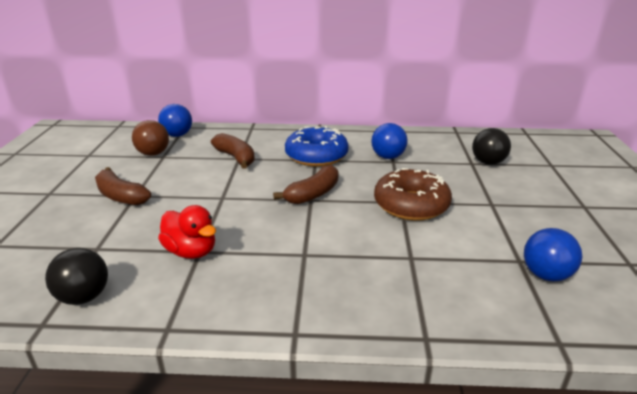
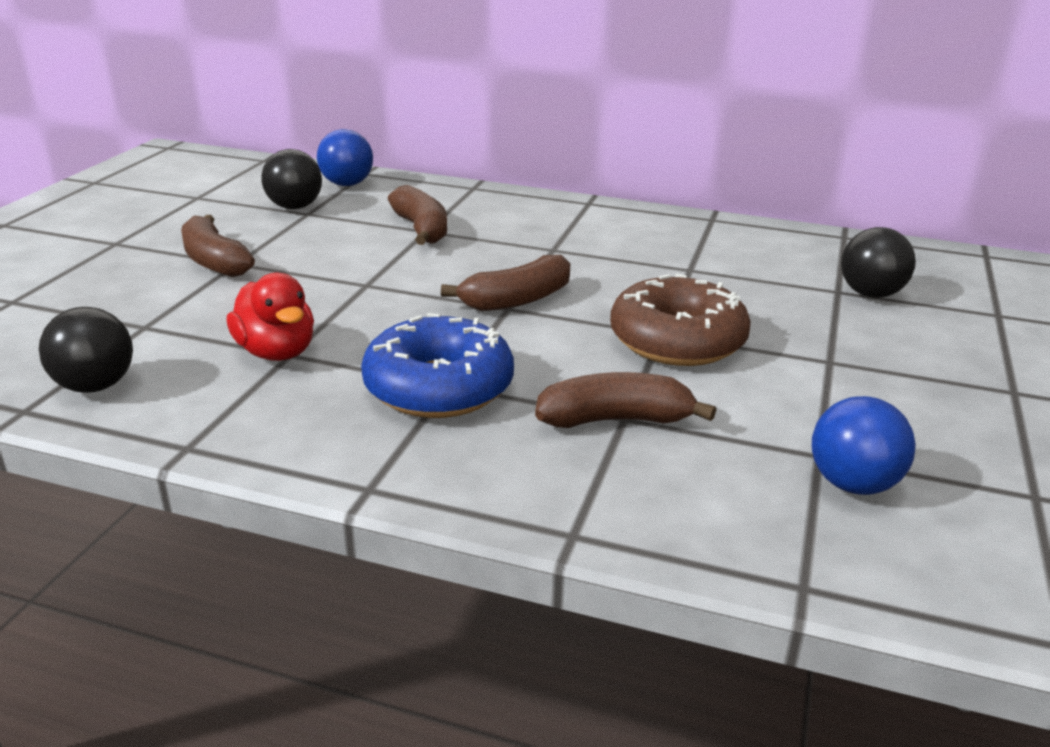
camera: 15 degrees right, 0 degrees up
(153, 154) = (295, 207): brown ball -> black ball
(316, 156) = (558, 243): blue donut -> blue donut (439, 387)
(388, 157) = (685, 261): blue ball -> none
(407, 259) = (616, 419): none -> brown banana

